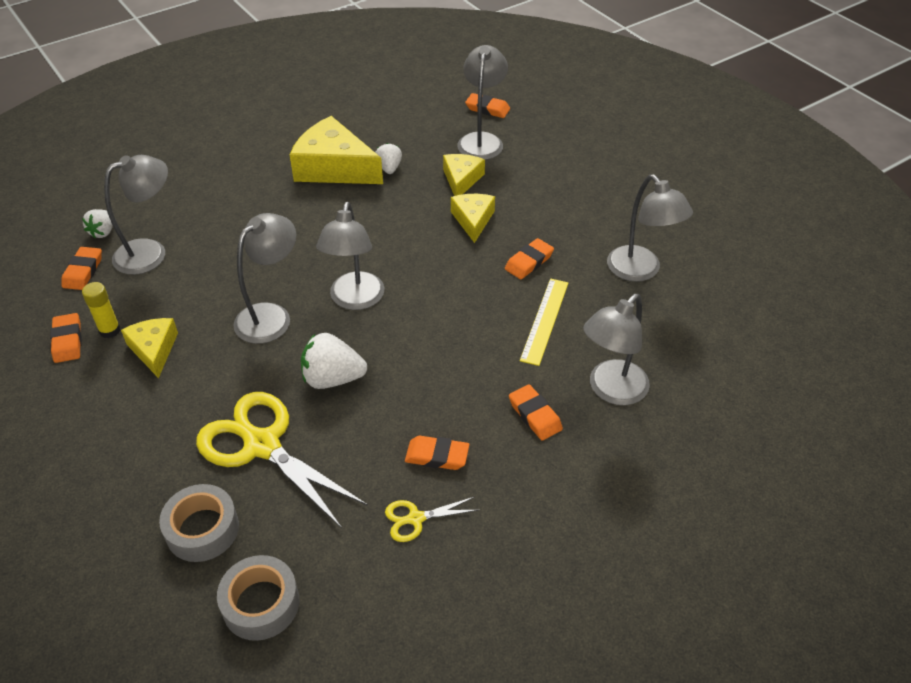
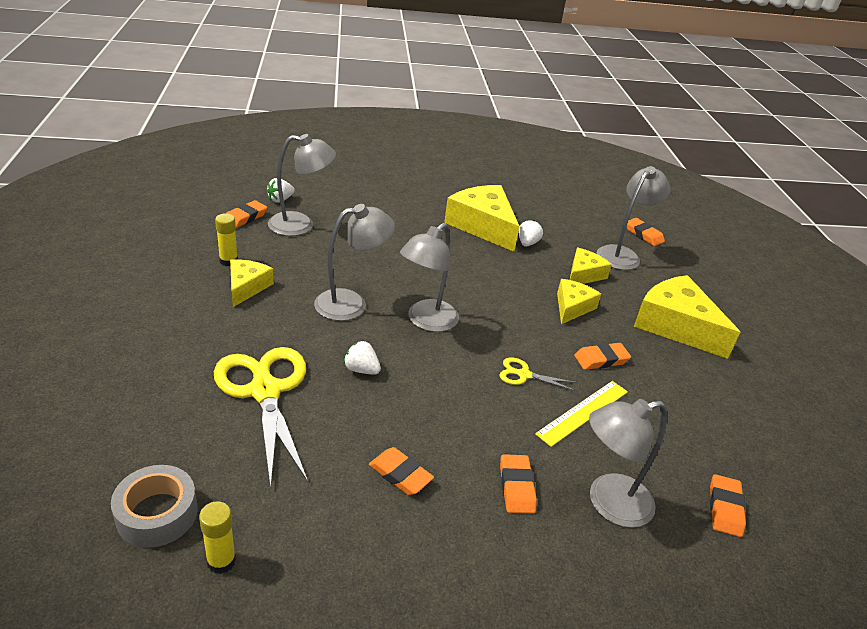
camera: 25 degrees right, 10 degrees down
(67, 341) = (195, 255): orange eraser -> orange eraser (725, 508)
(202, 529) = (166, 429): grey tape -> none
(332, 378) = (361, 370): white strawberry -> white strawberry, size x0.61
(348, 608) = (221, 561): none -> yellow glue stick
(416, 518) = (340, 517): yellow scissors -> yellow scissors (524, 375)
(569, 196) = (676, 326): none -> yellow cheese
(640, 271) = (708, 414): grey lamp -> none

